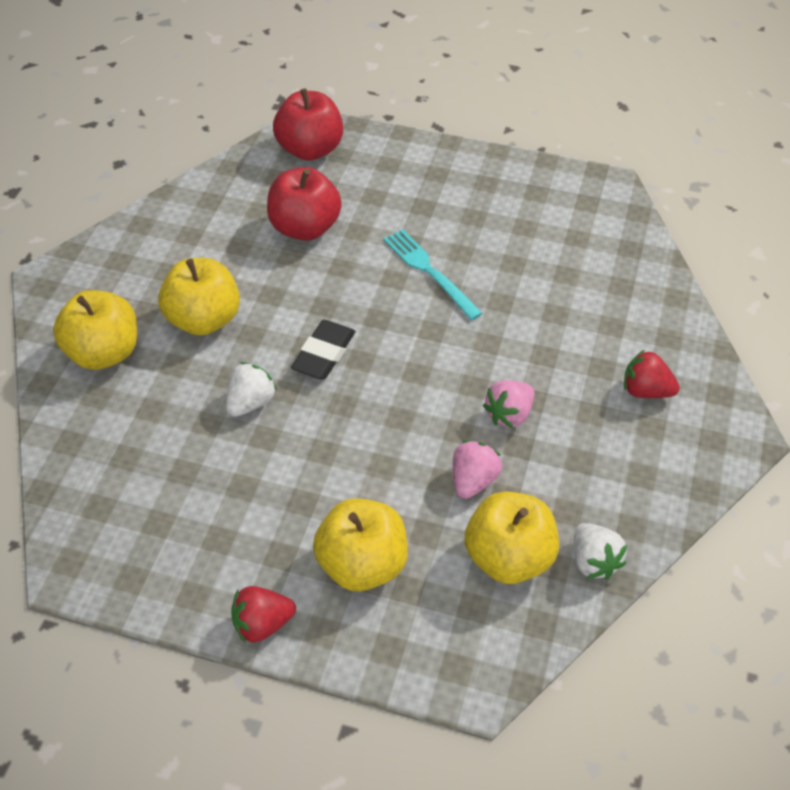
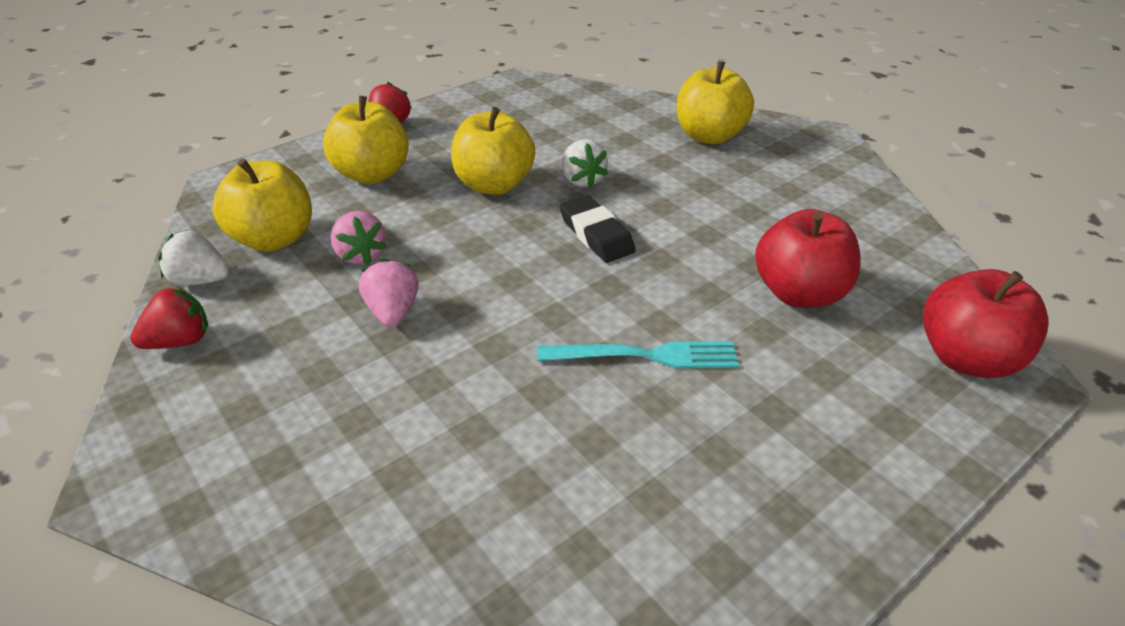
camera: 125 degrees right, 10 degrees down
(204, 320) = (705, 188): yellow apple -> yellow apple (494, 185)
(645, 390) = (283, 437): red strawberry -> red strawberry (180, 341)

